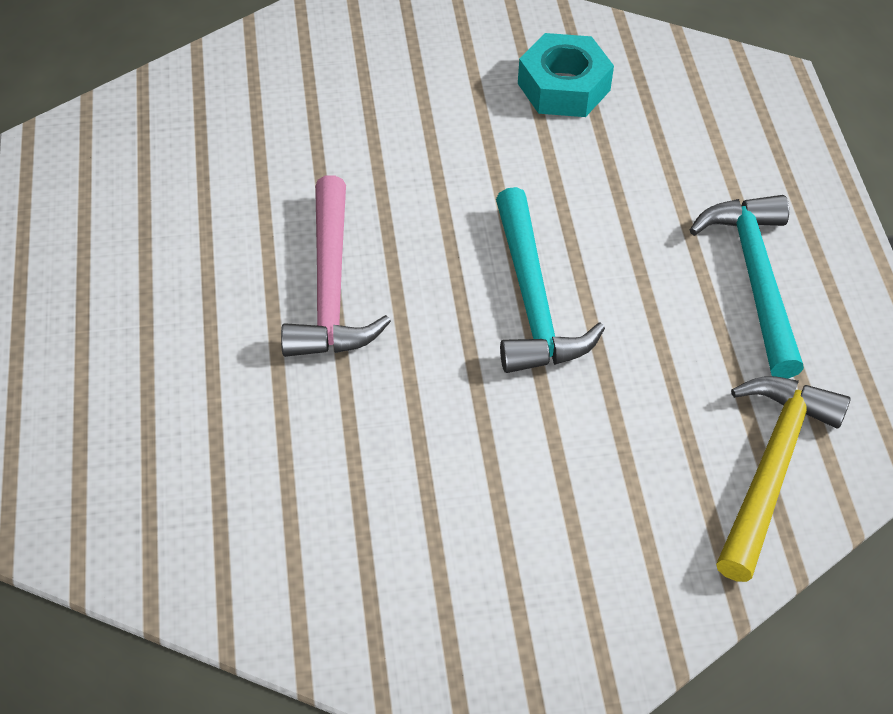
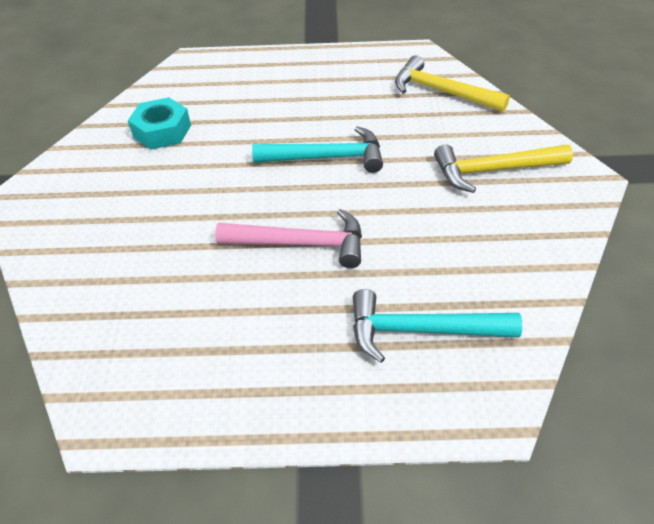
camera: 80 degrees left, 5 degrees down
(534, 550) = (493, 170): none -> yellow hammer
(755, 279) = (326, 82): turquoise hammer -> turquoise hammer (421, 330)

